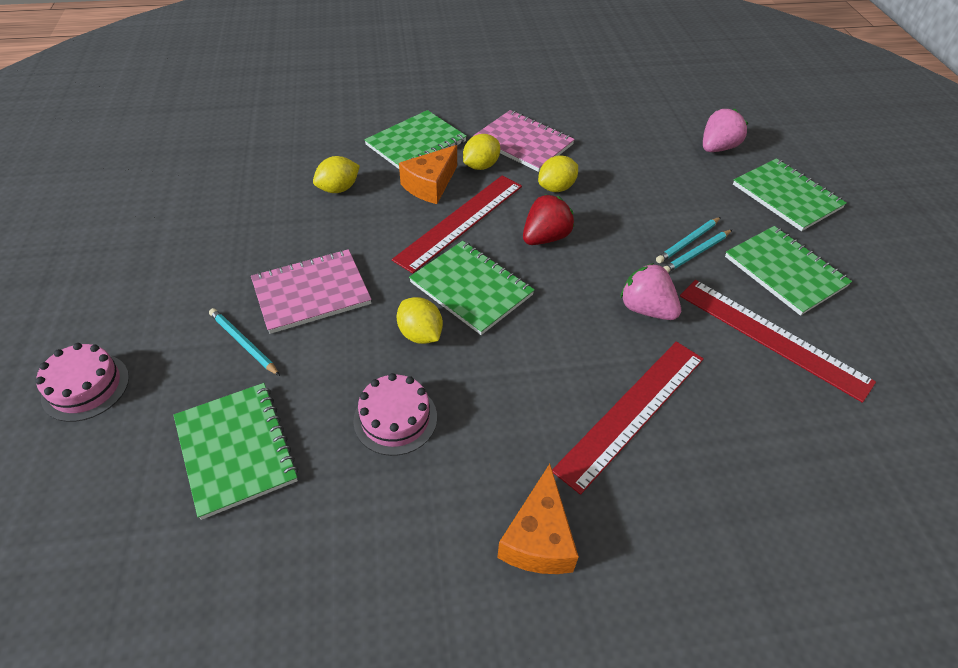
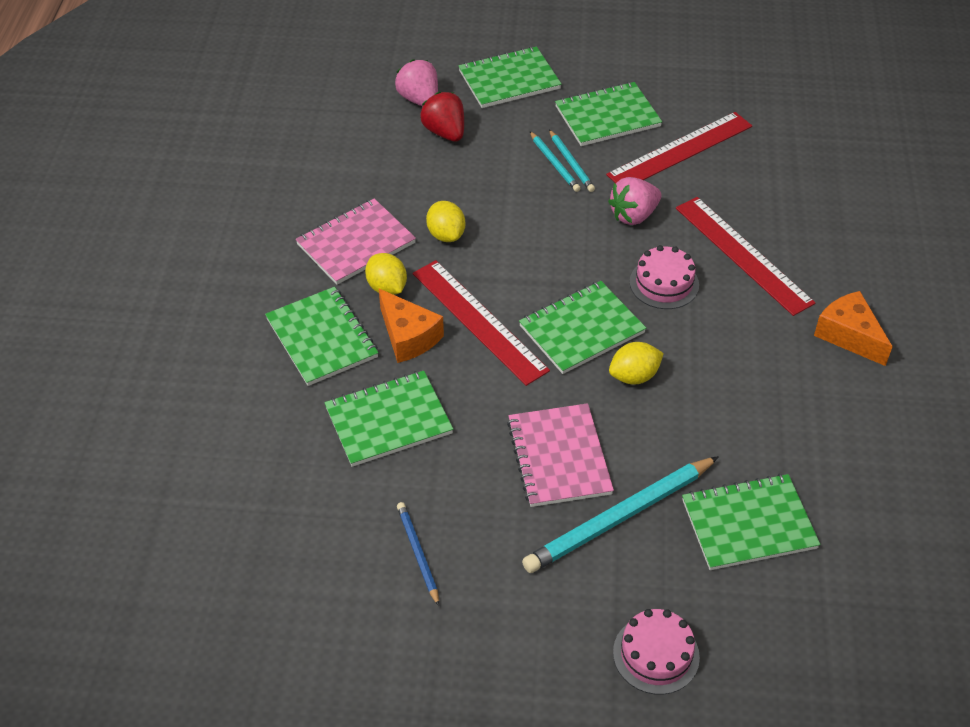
camera: 75 degrees left, 0 degrees up
(206, 224) = (418, 553): none -> blue pencil
(244, 343) = (620, 517): turquoise pencil -> turquoise pencil, size x1.94
(338, 189) = (388, 420): yellow lemon -> green notebook
(395, 418) = (729, 406): pink cake -> pink cake (664, 283)
(538, 538) = (849, 335): orange cheese -> orange cheese turned 150 degrees counterclockwise
(545, 238) = (522, 260): red strawberry -> red strawberry (445, 132)

